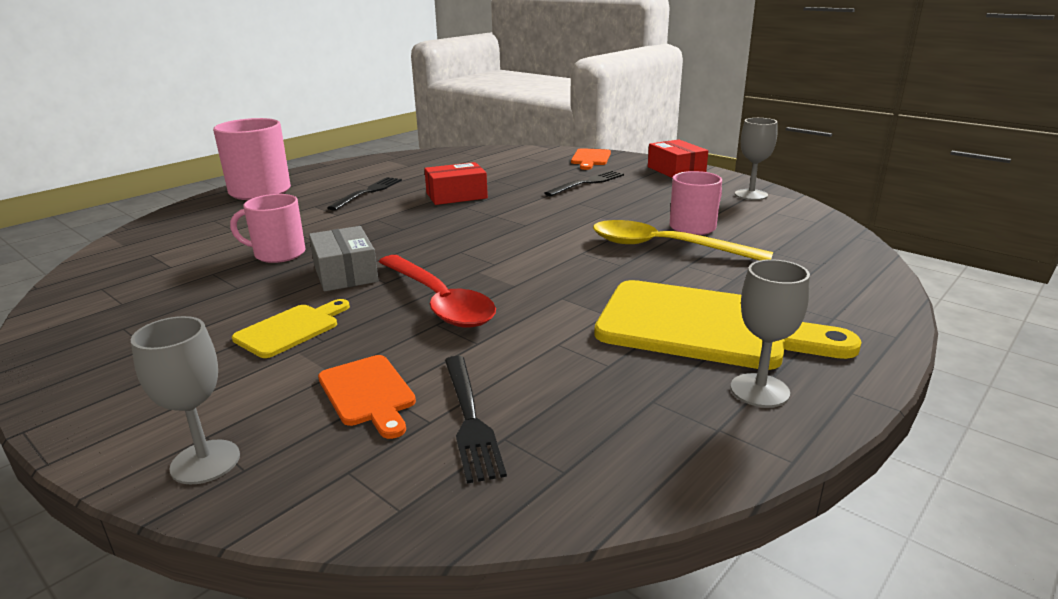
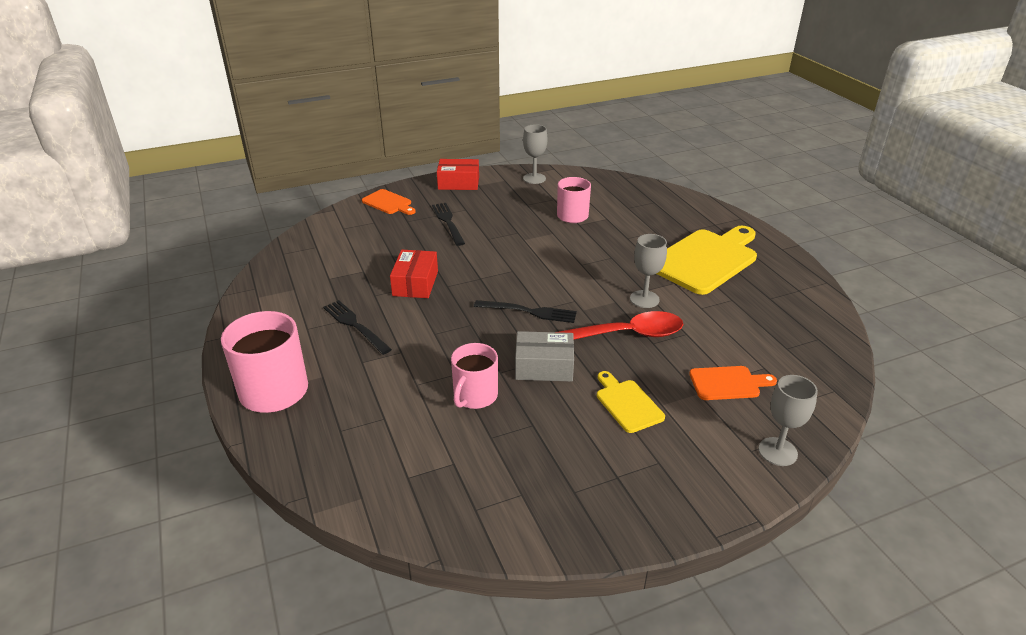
camera: 65 degrees left, 10 degrees up
(470, 419) = (767, 354): black fork -> black fork (529, 312)
(664, 247) = (596, 235): yellow spoon -> none
(759, 390) = (772, 268): grey goblet -> grey goblet (644, 299)

